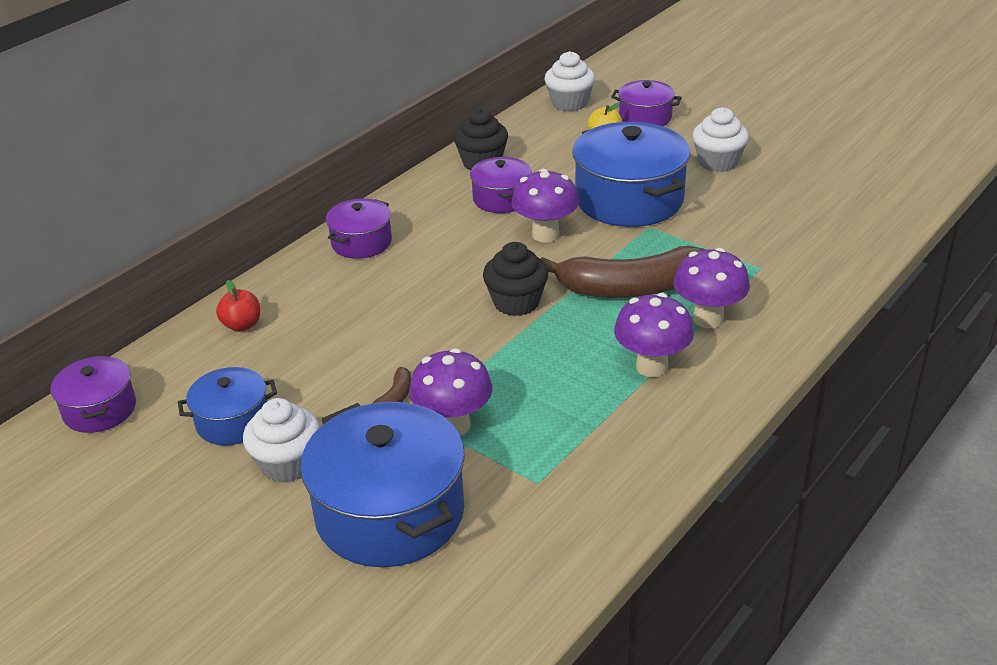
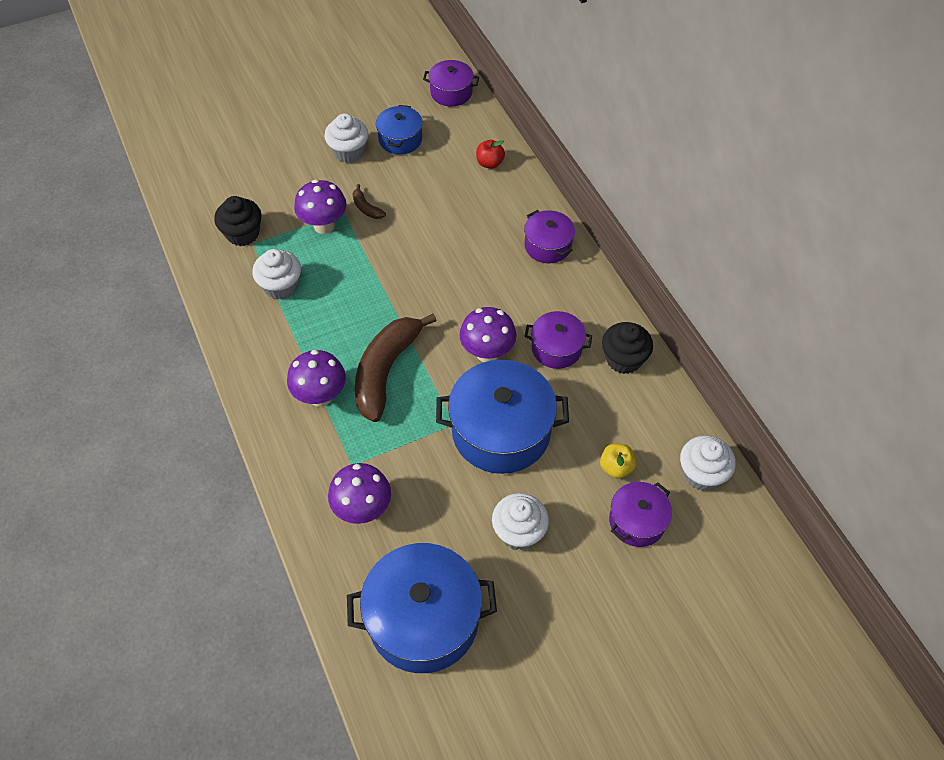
camera: 115 degrees right, 20 degrees up
(390, 513) = (281, 179): blue pot -> blue pot (423, 619)
(516, 302) = (416, 301): black cupcake -> black cupcake (243, 234)
(587, 419) = (281, 286): none -> white cupcake
(651, 367) = (299, 339): purple mushroom -> purple mushroom (363, 510)

